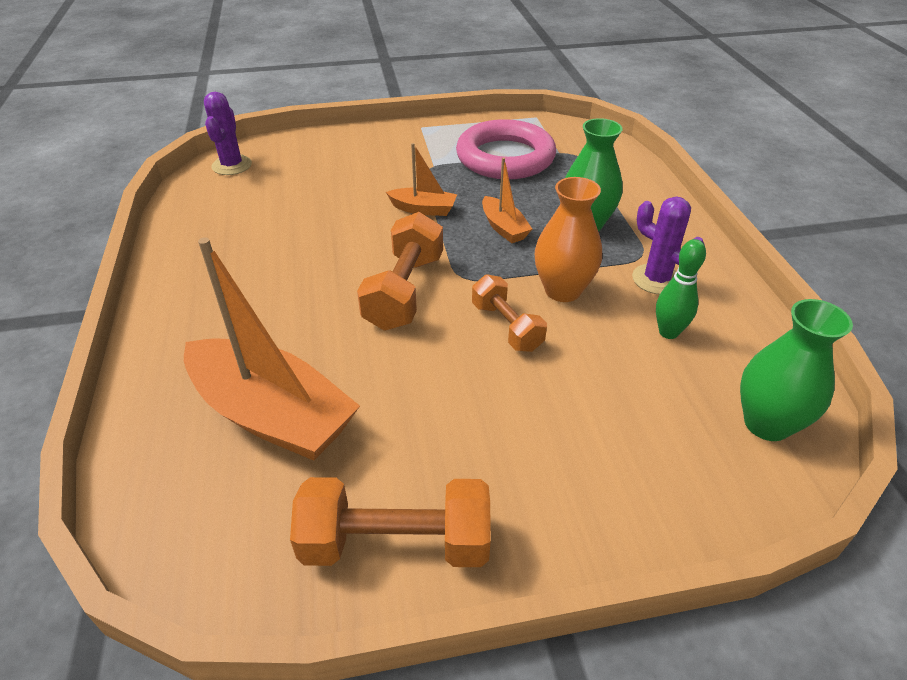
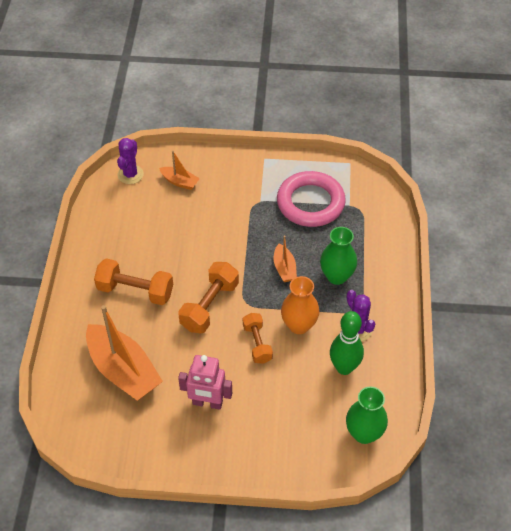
camera: 15 degrees right, 10 degrees up
(396, 543) = (164, 449): orange dumbbell -> orange dumbbell (135, 291)
(423, 209) = (240, 241): orange boat -> orange boat (180, 182)
(455, 436) = (207, 403): none -> pink robot
(668, 332) = (344, 367): green bowling pin -> green bowling pin, size x1.53

